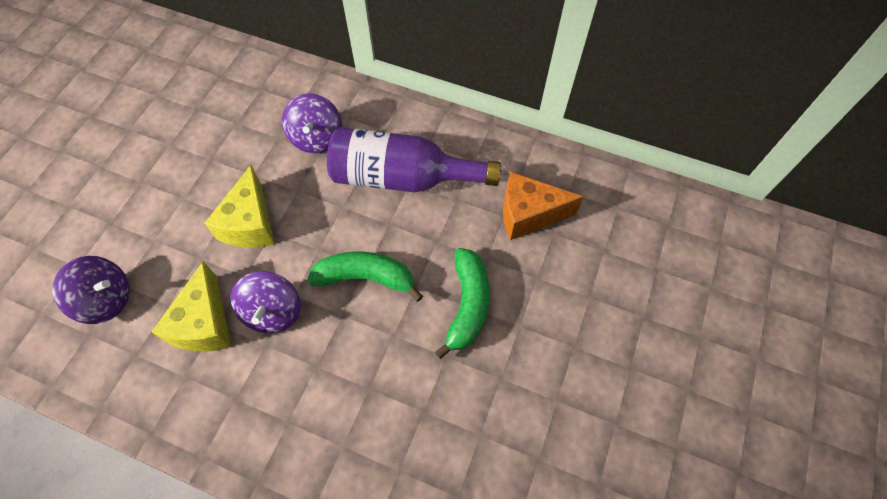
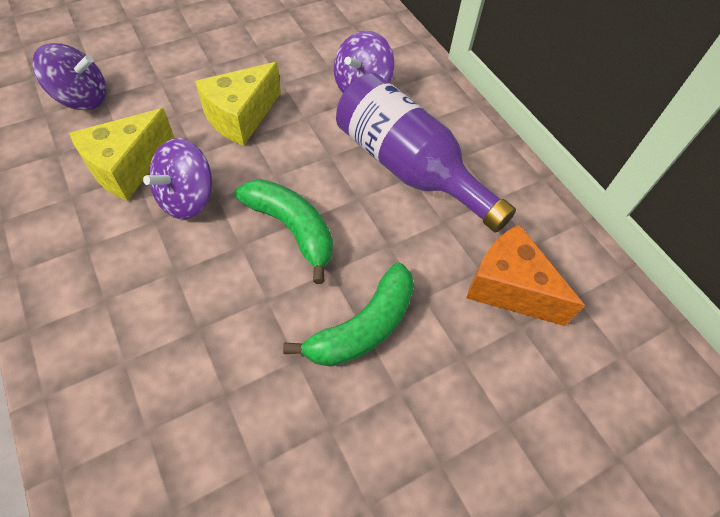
camera: 35 degrees right, 5 degrees down
(106, 299) = (82, 98): purple spinning top -> purple spinning top turned 45 degrees counterclockwise

